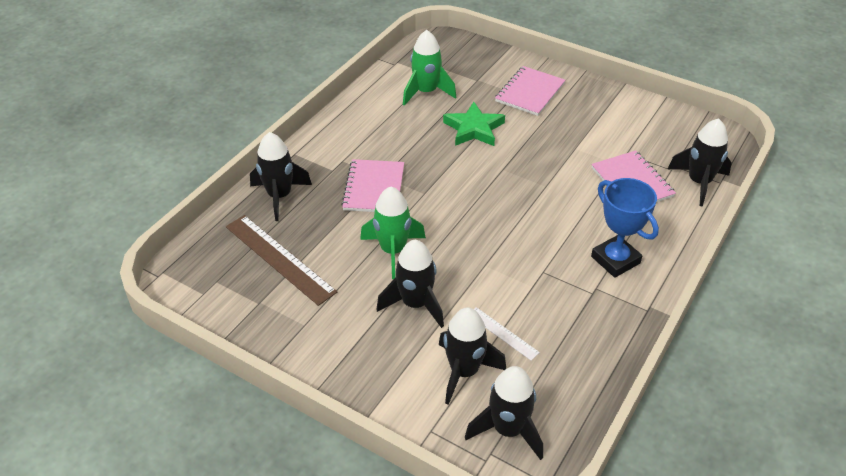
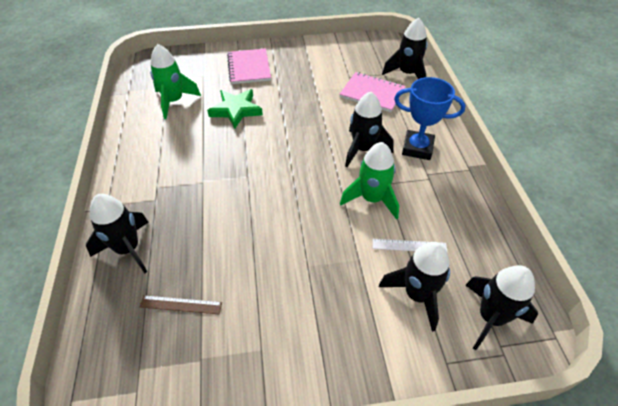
camera: 40 degrees left, 5 degrees up
(280, 258) = (181, 304): brown ruler -> brown ruler, size x0.52
(374, 188) = (204, 194): pink notebook -> none
(393, 251) = (270, 235): green rocket -> green rocket (372, 199)
(415, 304) = (329, 266): black rocket -> black rocket (363, 149)

